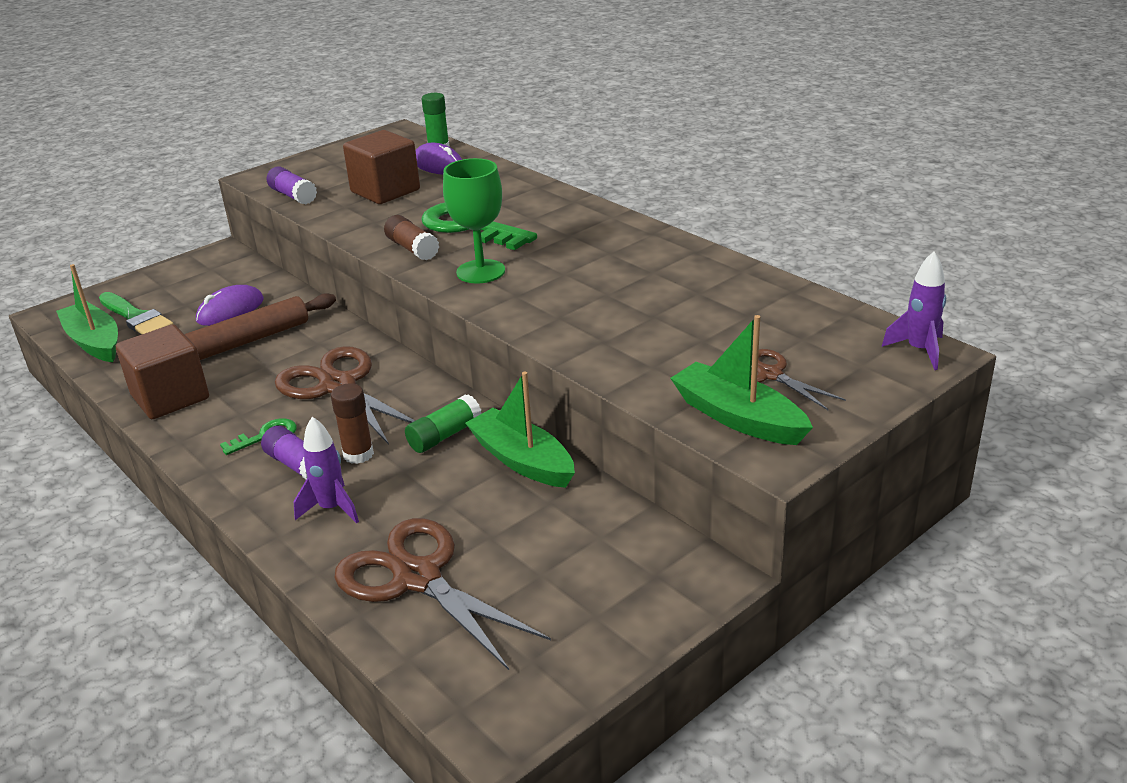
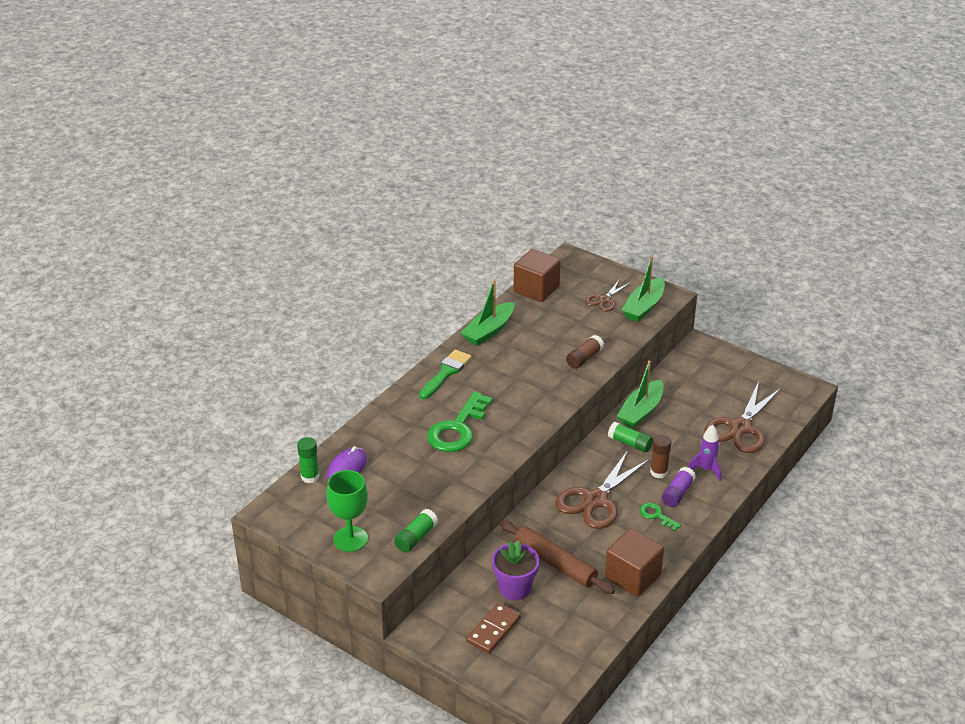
camera: 105 degrees left, 5 degrees up
(94, 342) = (578, 652): green boat -> green boat (489, 331)
(136, 318) = (538, 642): green brush -> green brush (446, 373)
(181, 293) = (493, 630): none -> brown domino
(230, 310) = (515, 588): purple mouse -> purple flower pot
(293, 196) = (416, 537): purple glue stick -> green glue stick
(385, 191) = (401, 486): brown cube -> brown cube (536, 289)
(412, 249) = (496, 448): brown glue stick -> brown glue stick (584, 358)
(480, 272) = (522, 411): green goblet -> green goblet (350, 539)
(919, 350) = (568, 260): purple rocket -> none

